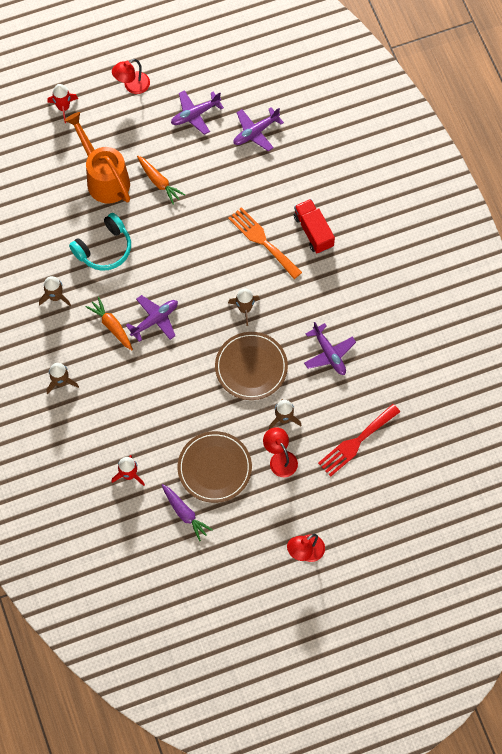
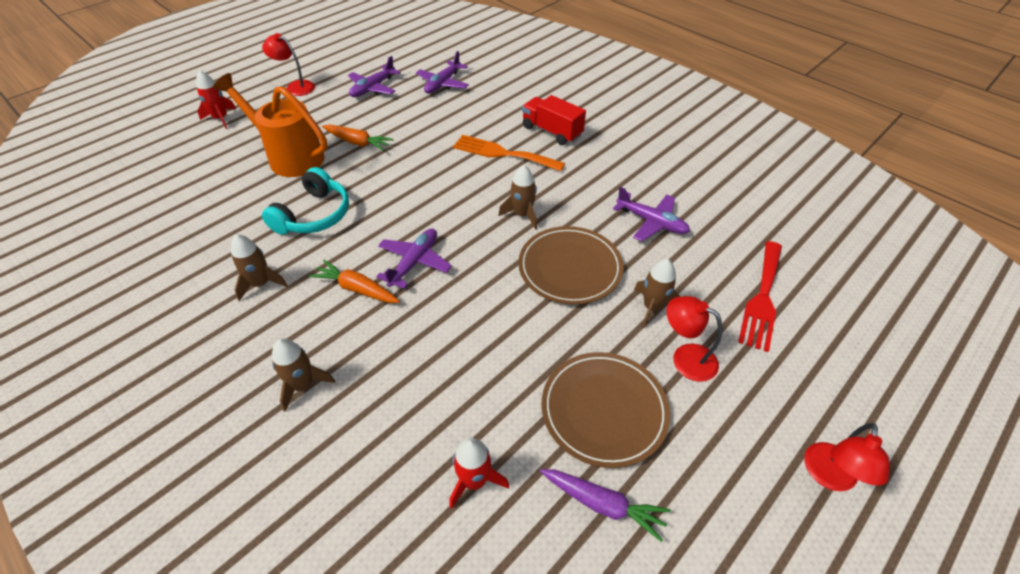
camera: 25 degrees left, 20 degrees down
(132, 86) = (295, 87): red lamp -> red lamp turned 90 degrees clockwise

